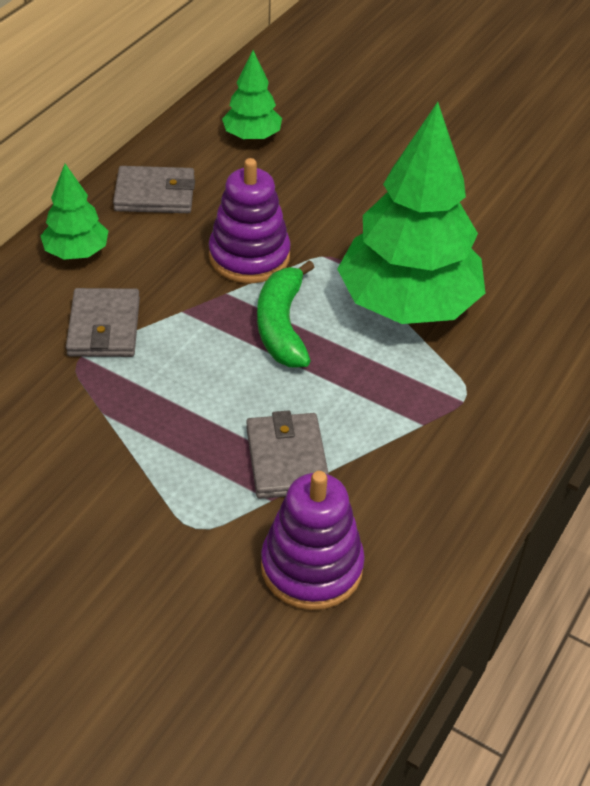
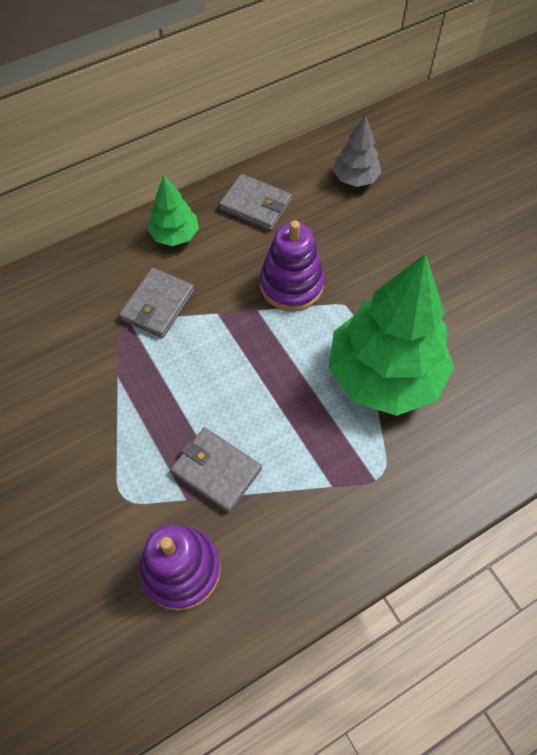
camera: 30 degrees right, 15 degrees up
(252, 136) = (355, 178): green tree -> grey tree
(282, 326) = (280, 355): green banana -> none
(286, 459) = (216, 471): grey wallet -> grey wallet turned 75 degrees counterclockwise

